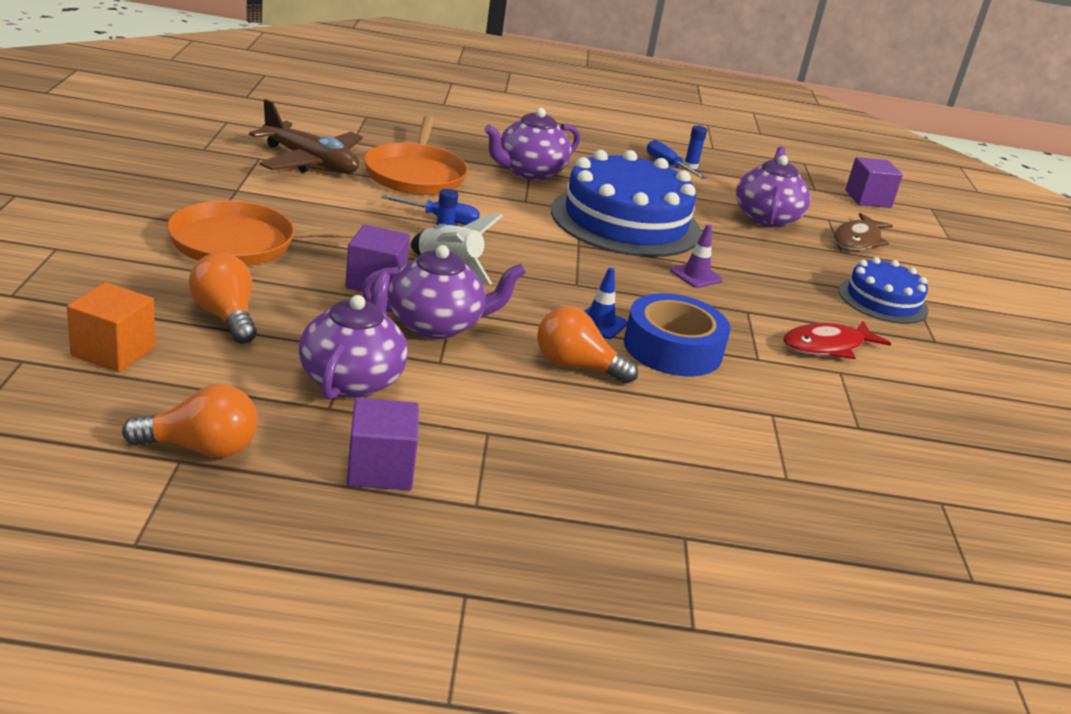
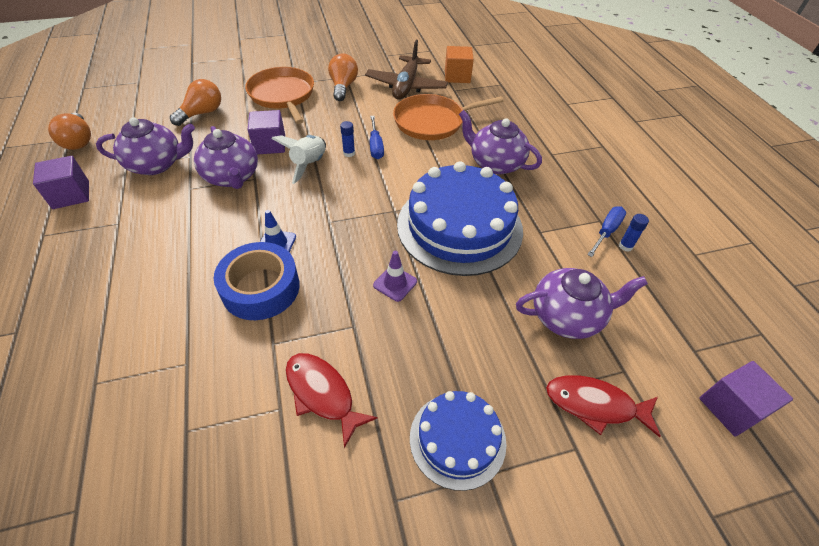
camera: 75 degrees right, 20 degrees up
(113, 351) = (154, 97): orange cube -> orange cube (457, 76)
(576, 366) = (210, 243): orange light bulb -> orange light bulb (343, 87)
(858, 240) = (595, 405): brown fish -> red fish

